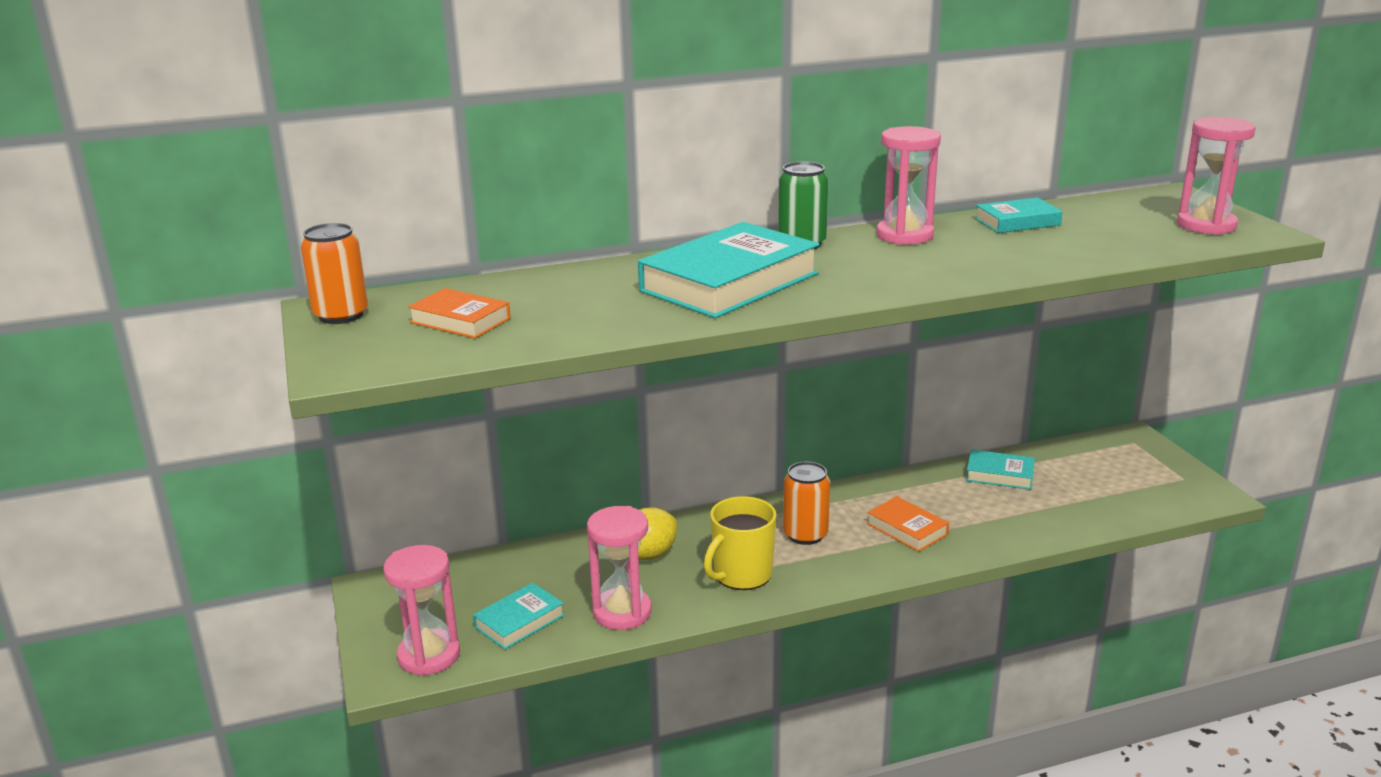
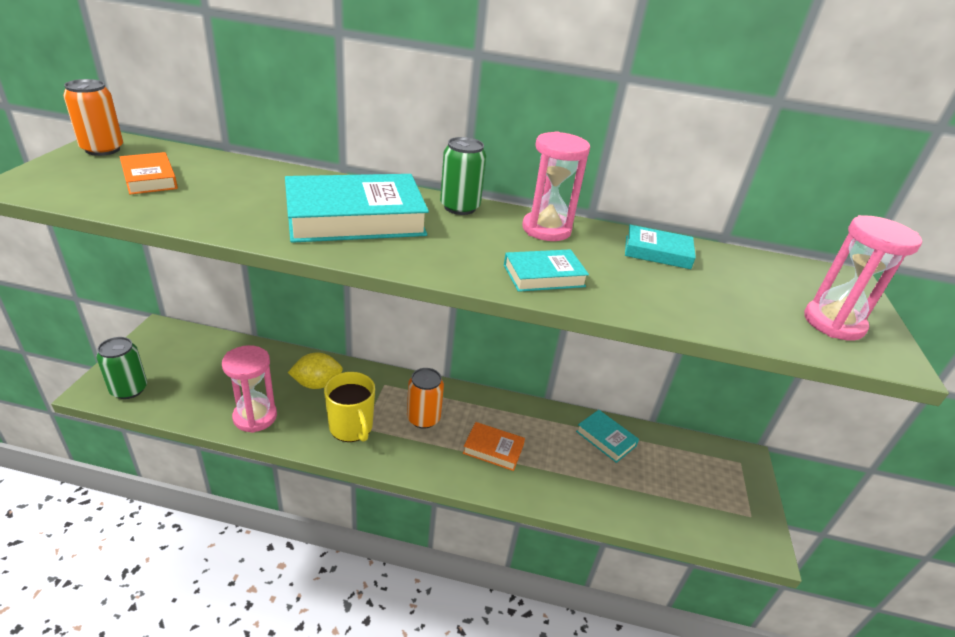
camera: 25 degrees right, 10 degrees up
(429, 656) = (129, 389): pink hourglass -> green can
(519, 621) = (198, 392): turquoise book -> turquoise book (544, 276)
(741, 575) = (351, 427): yellow mug -> yellow mug turned 105 degrees counterclockwise
(907, 529) = (493, 449): orange book -> orange book turned 60 degrees counterclockwise

